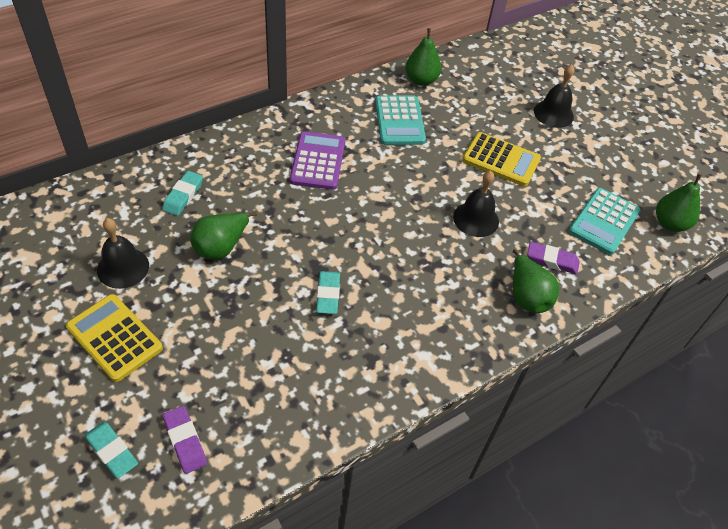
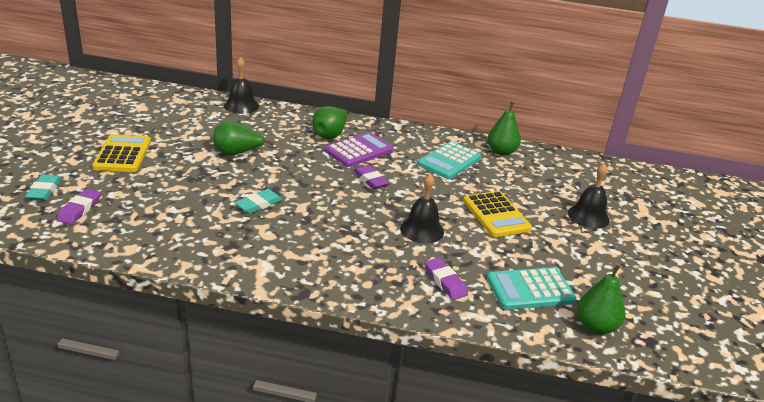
camera: 45 degrees right, 20 degrees down
(123, 267) = (174, 133): black bell -> black bell (241, 106)
(183, 196) = (254, 125): turquoise eraser -> none
(372, 192) = (370, 180): none -> purple eraser
(527, 296) = (391, 286): green pear -> green pear (330, 134)

